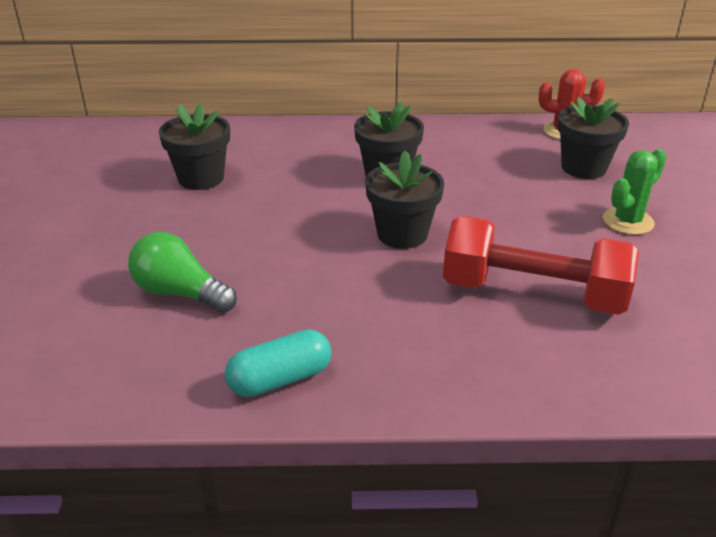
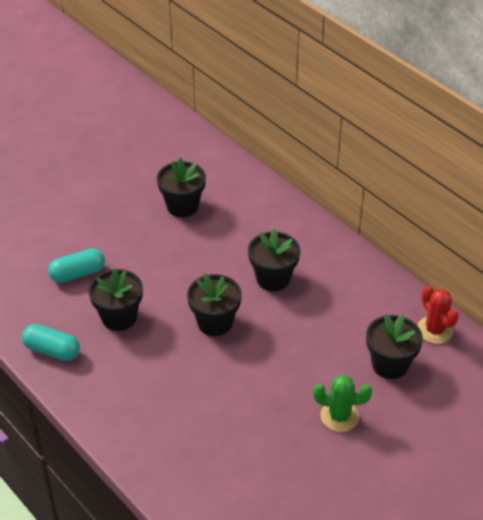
camera: 50 degrees right, 10 degrees up
(180, 293) = (77, 273): green light bulb -> turquoise capsule
(301, 295) = (119, 317): none -> black flower pot
(533, 294) = (212, 407): red dumbbell -> none

